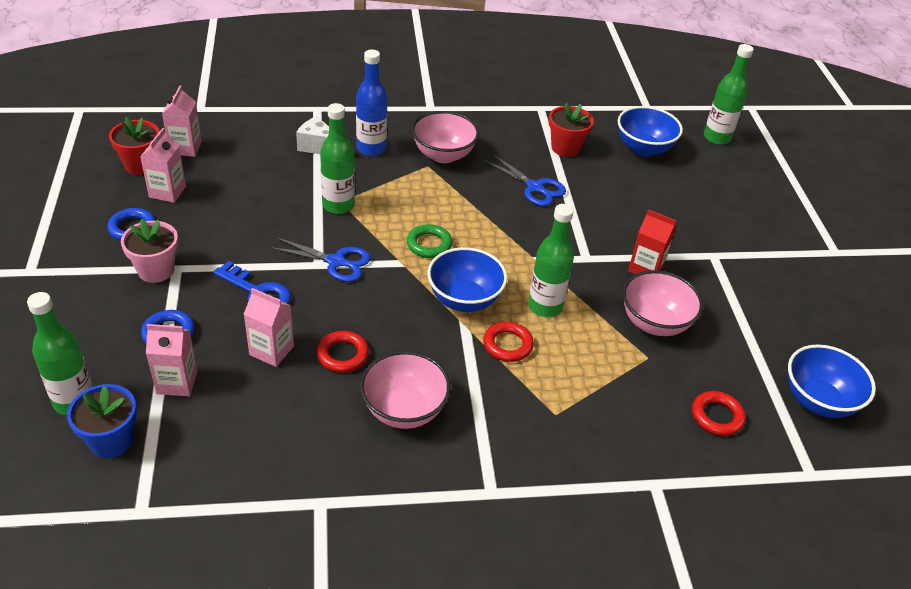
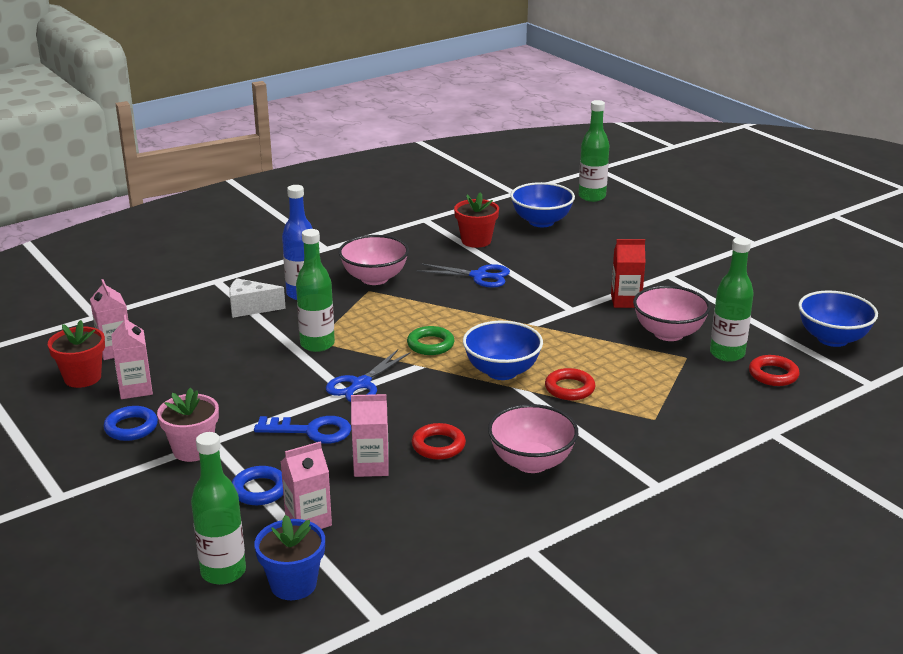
camera: 25 degrees left, 15 degrees down
(336, 262) = (360, 384): blue scissors -> blue scissors turned 135 degrees clockwise
(545, 306) = (572, 353): green bottle -> green bottle (727, 354)

